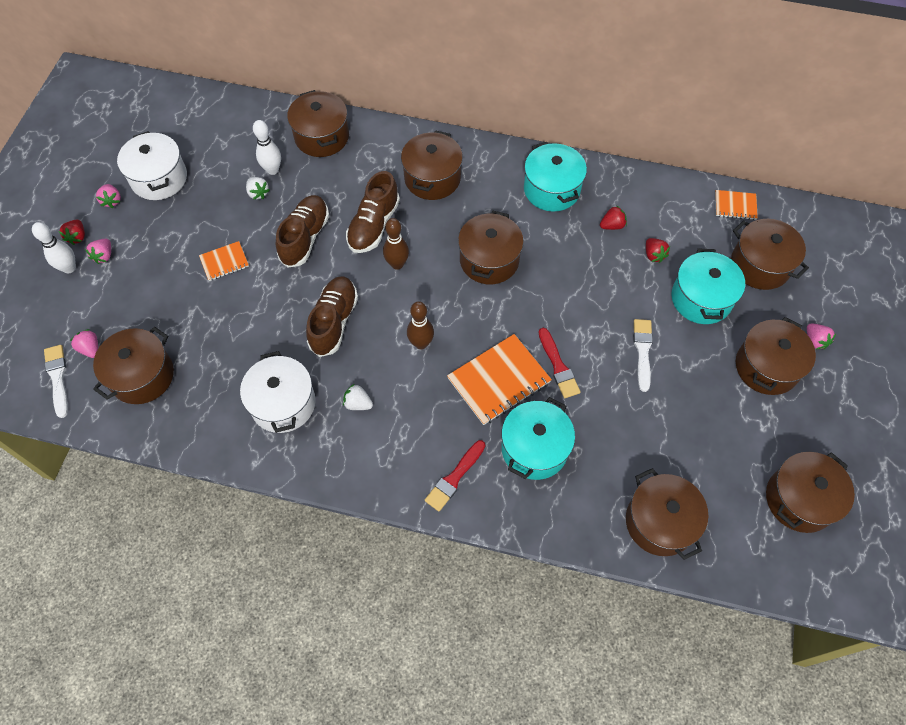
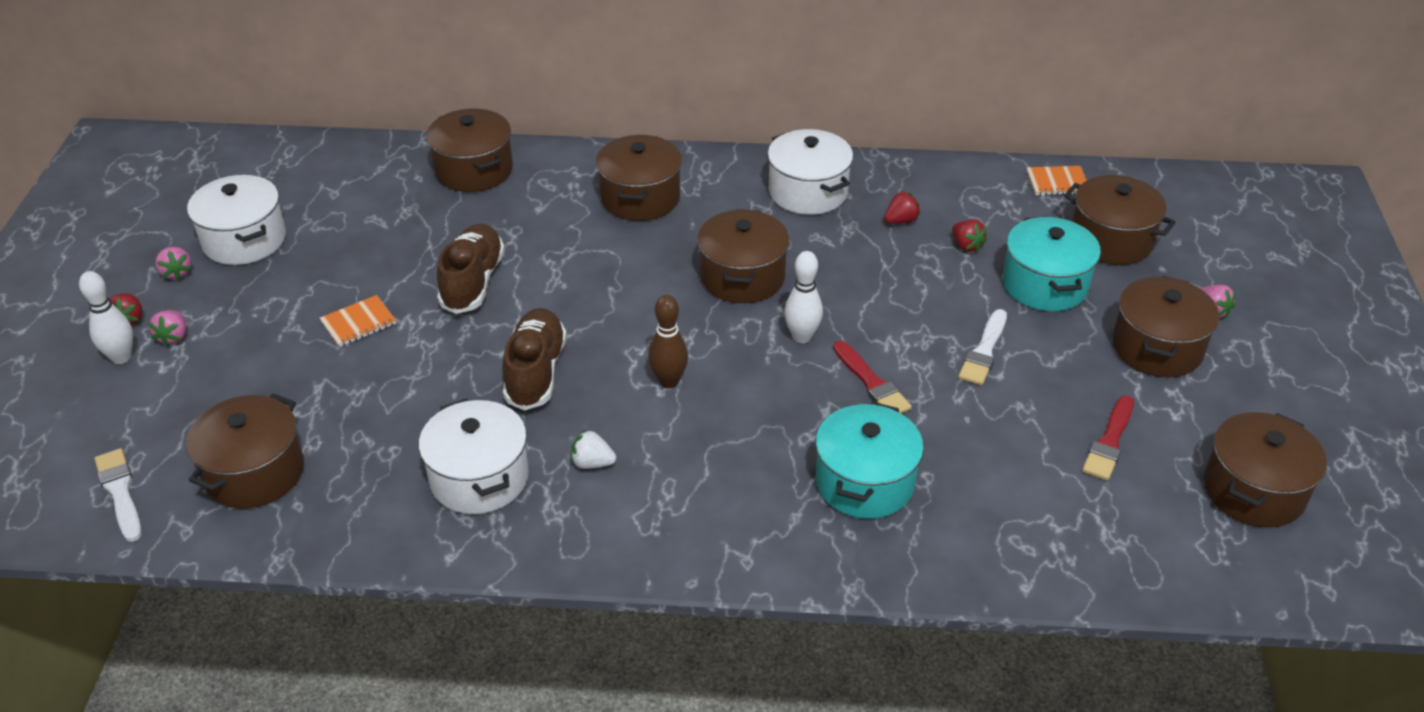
camera: 10 degrees left, 20 degrees down
(90, 349) = (168, 450): pink strawberry -> none
(258, 193) = (394, 240): white strawberry -> none
(272, 170) = (410, 213): white bowling pin -> white bowling pin (802, 337)
(373, 225) = (569, 257): brown shoe -> none
(397, 264) = (613, 296): brown bowling pin -> none
(454, 478) = (757, 533): red brush -> red brush (1109, 442)
(499, 381) = (792, 410): orange notebook -> none
(552, 189) = (808, 192): turquoise pot -> white pot
(642, 351) = (984, 351): white brush -> white brush turned 150 degrees counterclockwise
(659, 522) = (1069, 544): brown pot -> none

